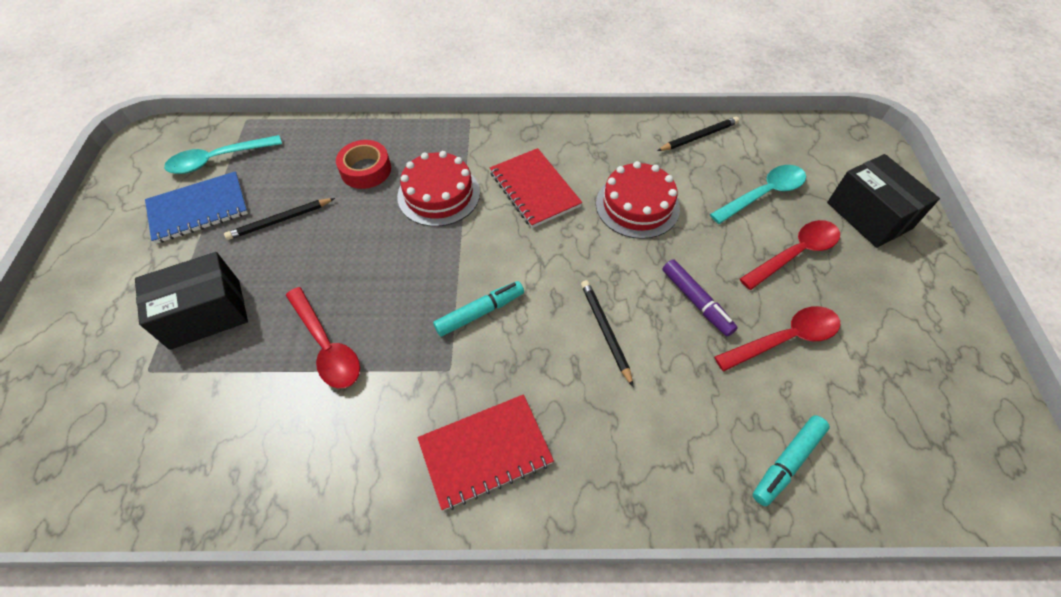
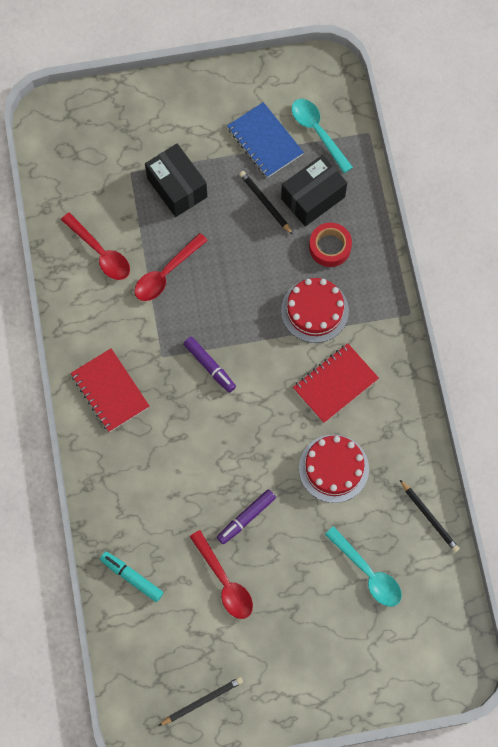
camera: 80 degrees right, 15 degrees up
(480, 312) = (209, 366): turquoise marker -> purple marker
(605, 331) = (209, 454): black pencil -> black pencil (202, 701)
(794, 254) = (306, 595): red spoon -> red spoon (100, 252)
(868, 215) = (360, 661): black box -> black box (313, 198)

